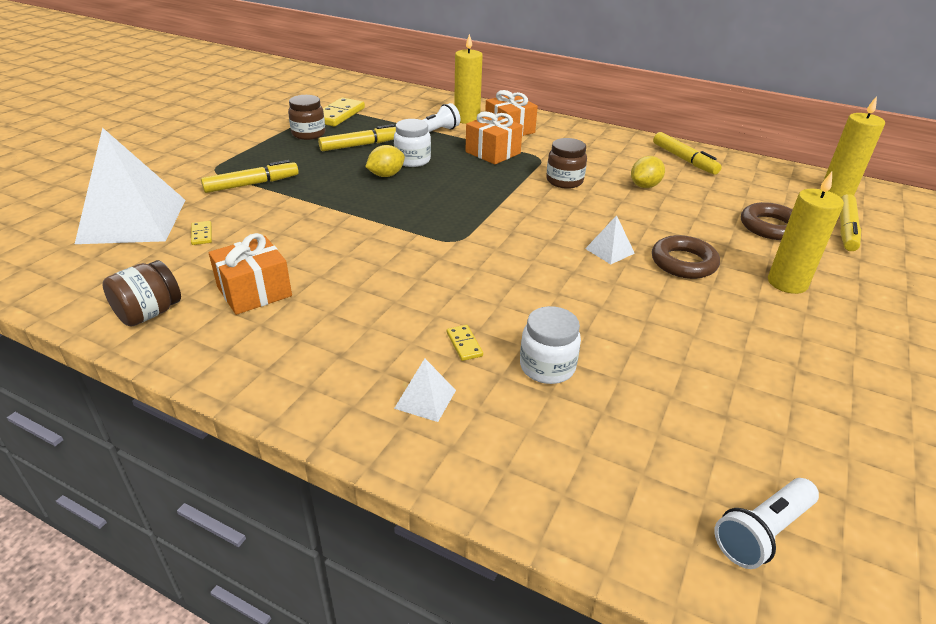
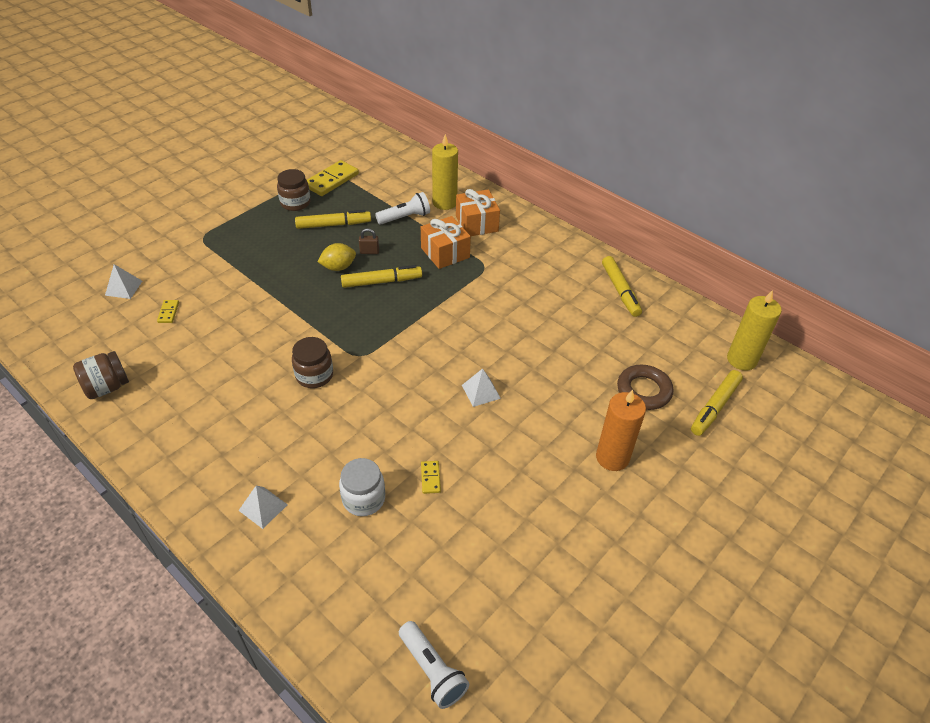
camera: 15 degrees right, 10 degrees up
(133, 221) = (124, 288): white pyramid -> white pyramid, size x0.41
(252, 184) = (226, 260): yellow marker -> yellow marker (381, 282)
(254, 291) = (185, 380): orange gift -> none
(412, 160) = (369, 252): white jar -> brown padlock
(464, 344) = (314, 464): yellow domino -> yellow domino (430, 478)
(564, 181) = (490, 300): brown jar -> brown jar (314, 375)
(645, 186) = (560, 319): yellow lemon -> none
(683, 262) = (536, 417): brown ring -> none
(762, 532) = (432, 670): white flashlight -> white flashlight turned 105 degrees counterclockwise
(787, 283) = (612, 457): yellow candle -> orange candle

